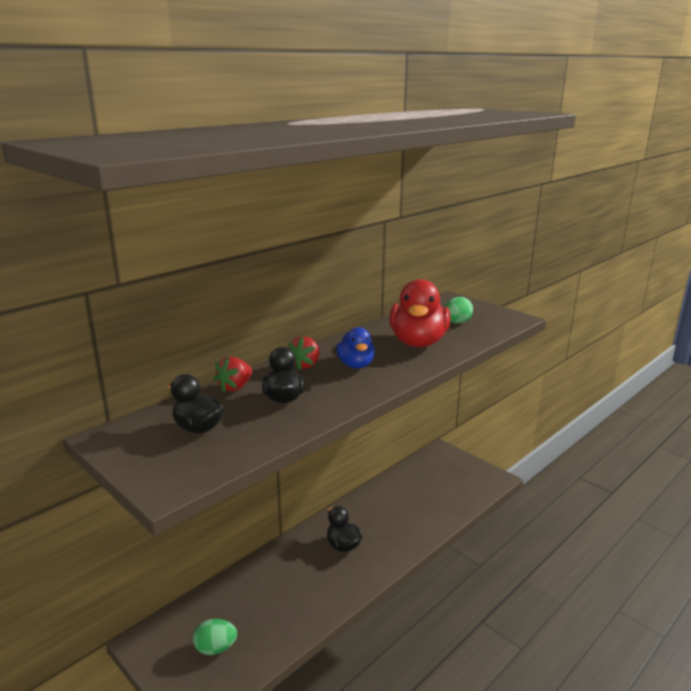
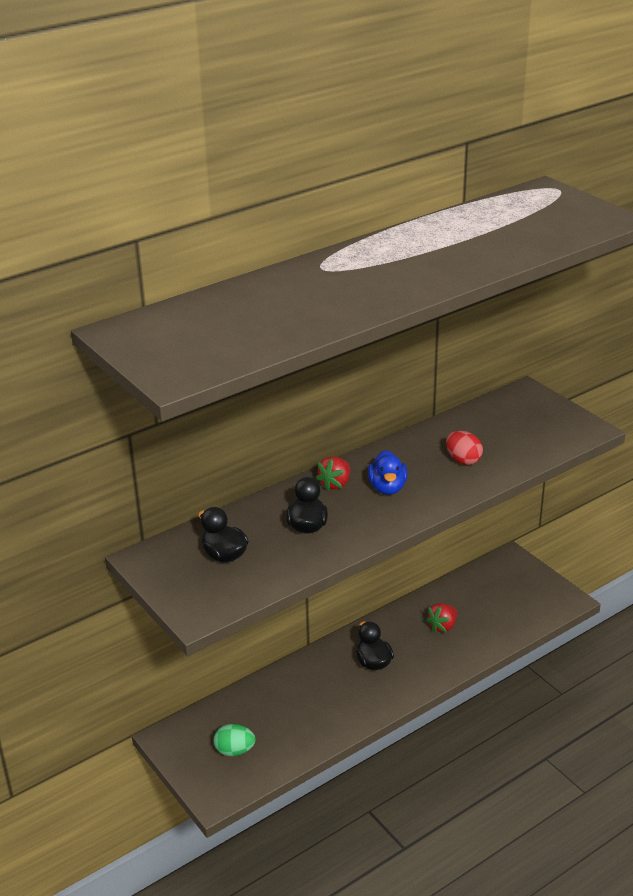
camera: 10 degrees right, 10 degrees up
(235, 387) = (261, 509): red strawberry -> red strawberry (442, 626)
(418, 342) = (463, 460): red duck -> red egg
(456, 322) = (516, 431): green egg -> none

